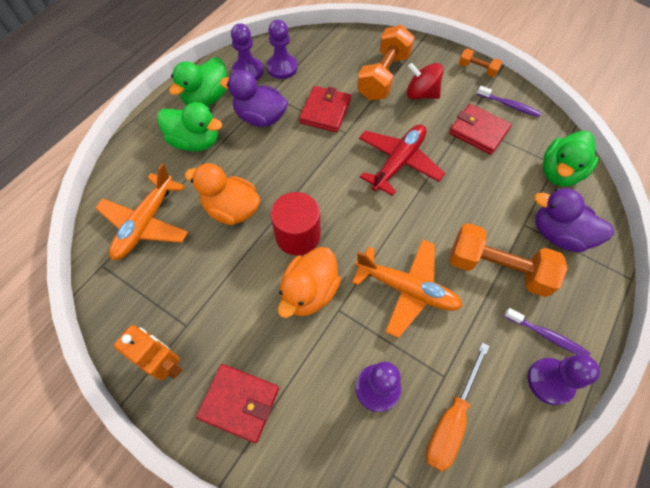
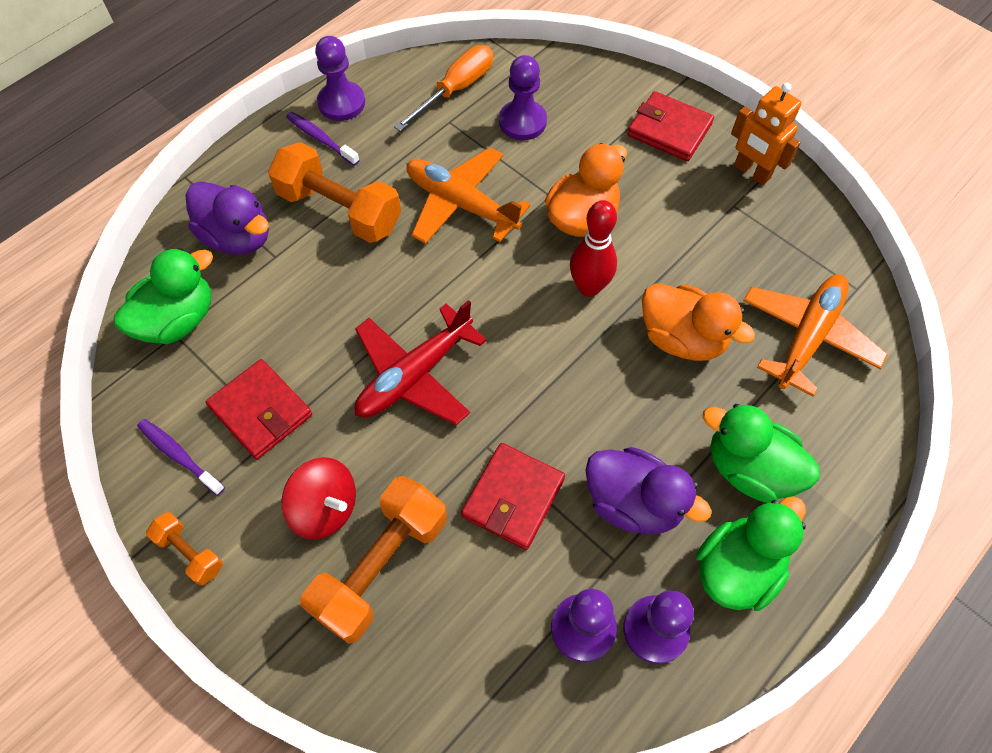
camera: 170 degrees left, 0 degrees up
(298, 235) = (589, 287): red cylinder -> red bowling pin

